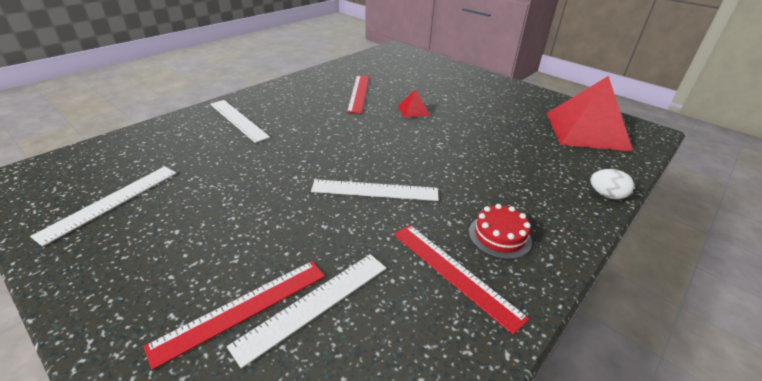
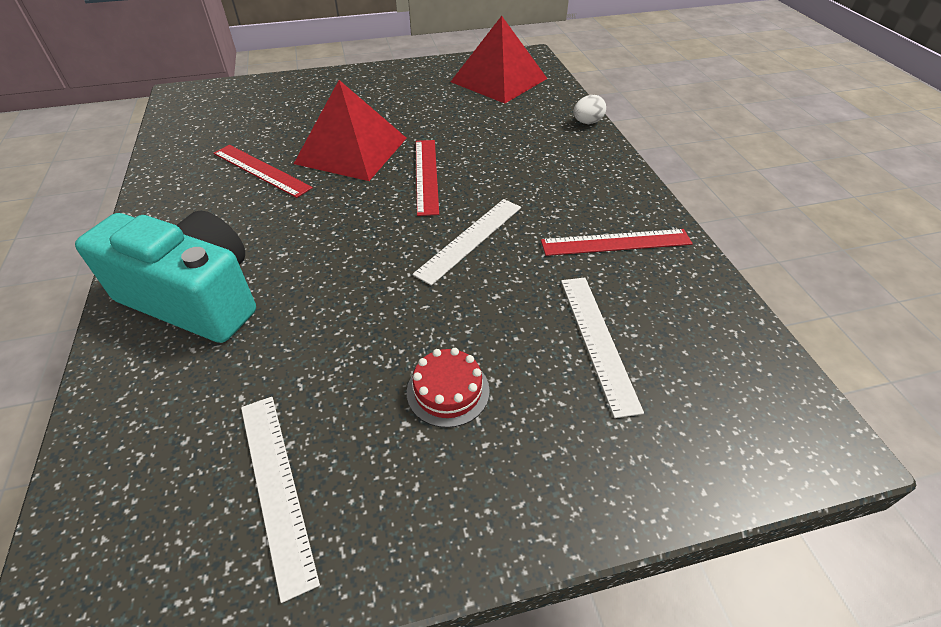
camera: 55 degrees left, 10 degrees up
(238, 120) = (195, 298): white ruler -> turquoise camera
(242, 309) = (573, 394): red ruler -> red ruler (426, 175)
(413, 110) = (351, 150): red pyramid -> red pyramid, size x2.38
(499, 236) = (592, 198): red cake -> red cake (448, 391)

